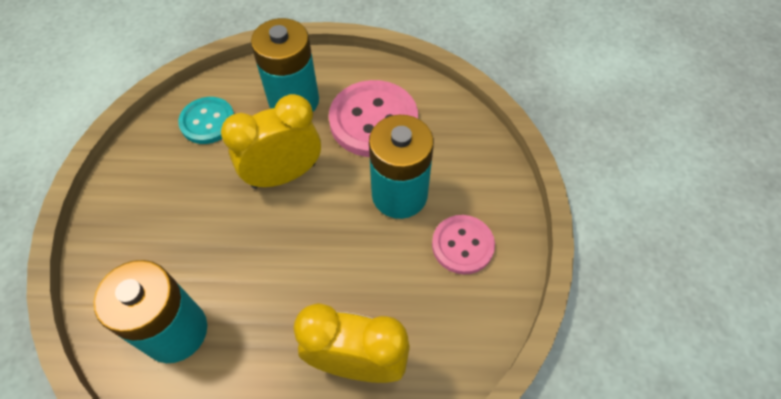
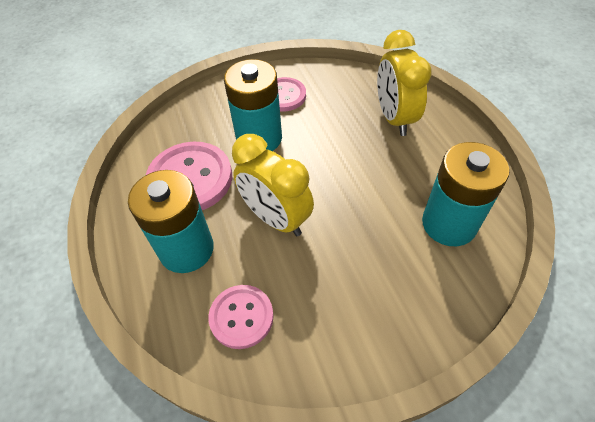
camera: 110 degrees left, 5 degrees down
(208, 122) = (241, 317): turquoise button -> pink button

